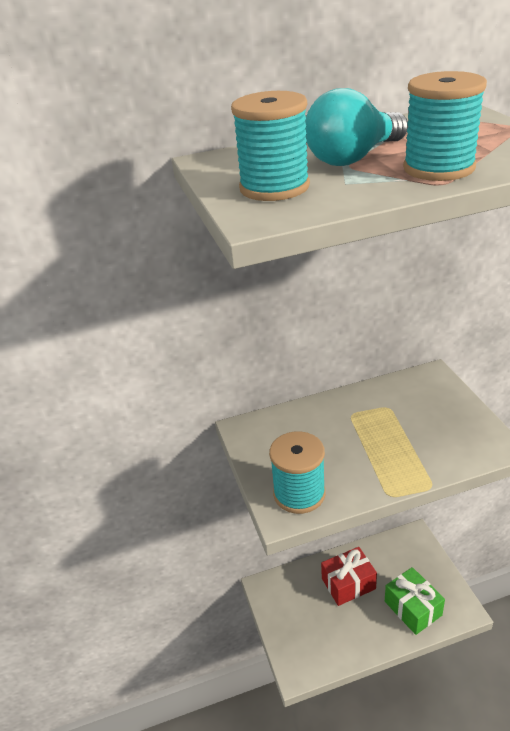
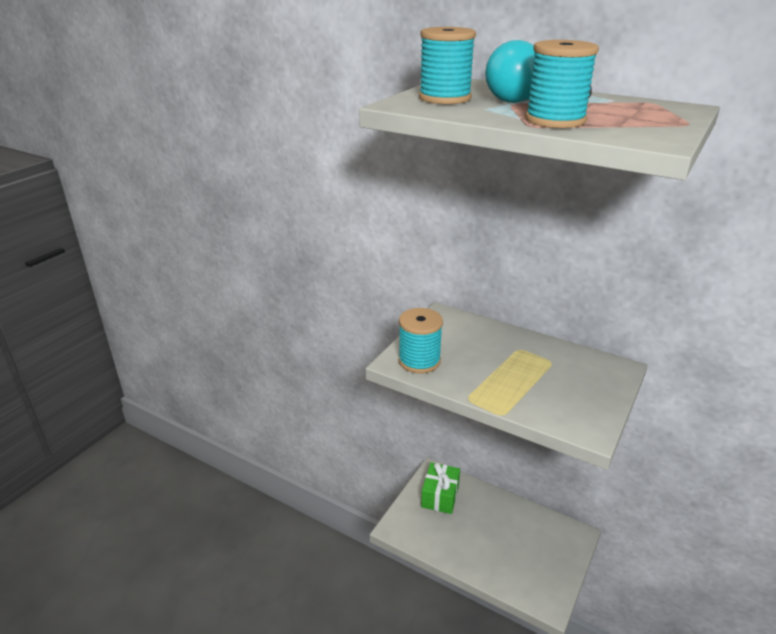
camera: 45 degrees right, 5 degrees down
(348, 583) = (488, 517): red gift -> none
(413, 608) = (513, 568): green gift -> green gift (440, 496)

